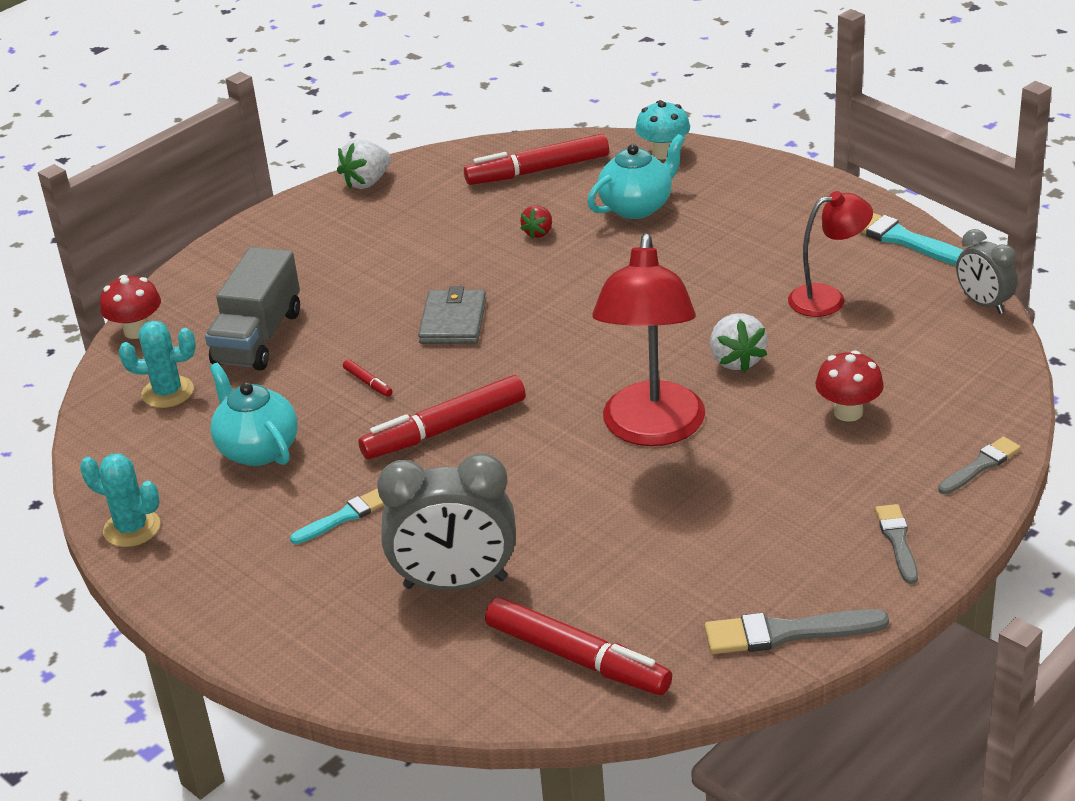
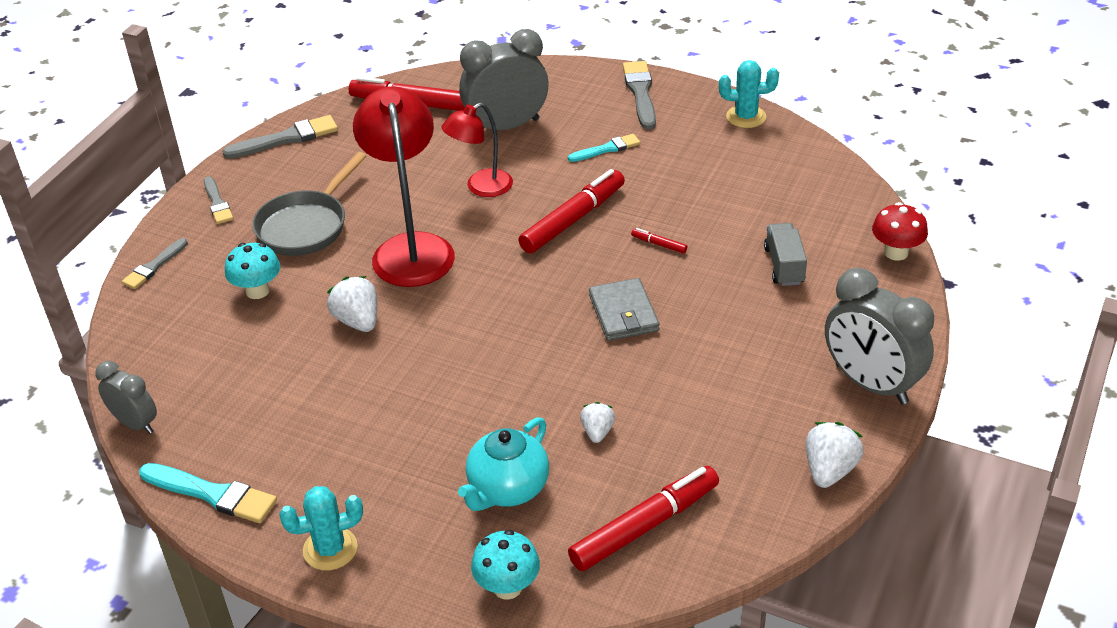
camera: 160 degrees right, 5 degrees up
(167, 392) = (814, 207): turquoise cactus -> turquoise cactus (330, 549)
(235, 601) = (640, 93): none -> grey brush
(257, 449) = (705, 180): turquoise teapot -> none
(258, 338) = (784, 266): grey truck -> grey truck, size x0.62
(277, 230) = (870, 384): none -> grey clock
(343, 517) = (607, 149): turquoise brush -> turquoise brush turned 150 degrees counterclockwise
(538, 233) = (597, 432): red strawberry -> white strawberry
(778, 483) = (306, 226): none -> grey pan
(828, 298) = (284, 402): red lamp -> red lamp (481, 187)
(848, 412) = (257, 291): red mushroom -> turquoise mushroom

